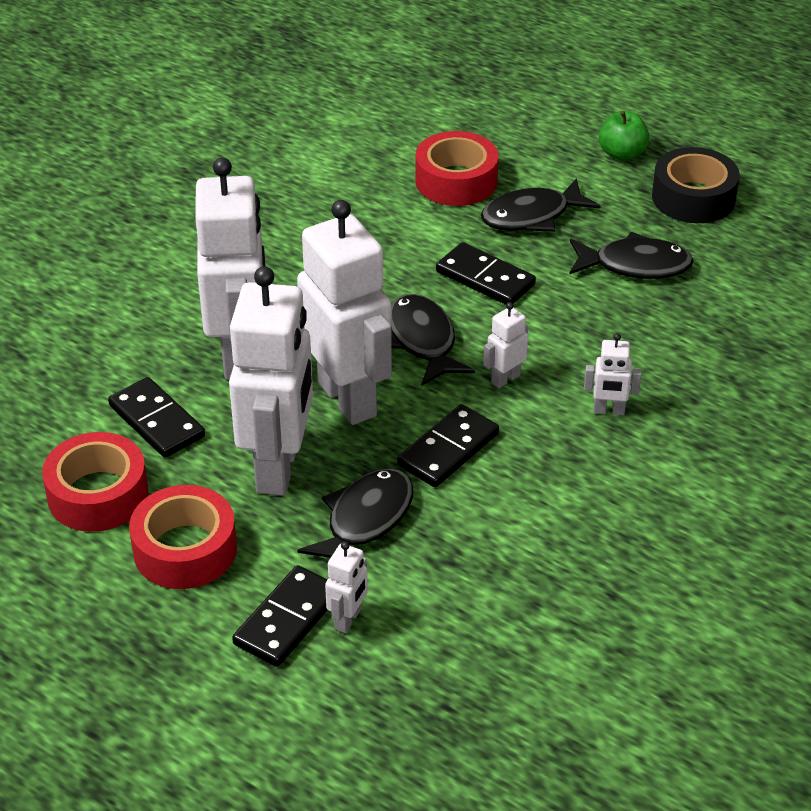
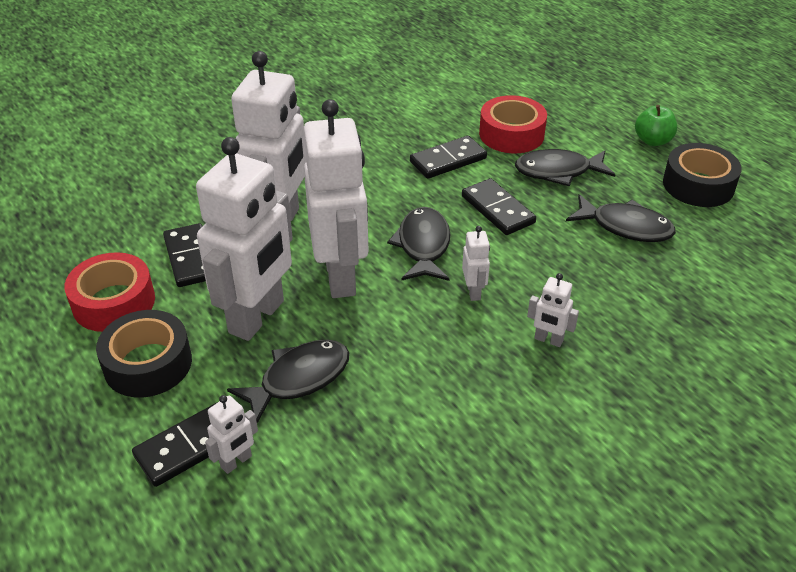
camera: 20 degrees right, 0 degrees up
(185, 549) = (148, 364): red tape -> black tape
(448, 450) = (397, 338): black domino -> black domino (448, 160)
(505, 379) = (474, 292): white robot -> white robot turned 105 degrees clockwise

